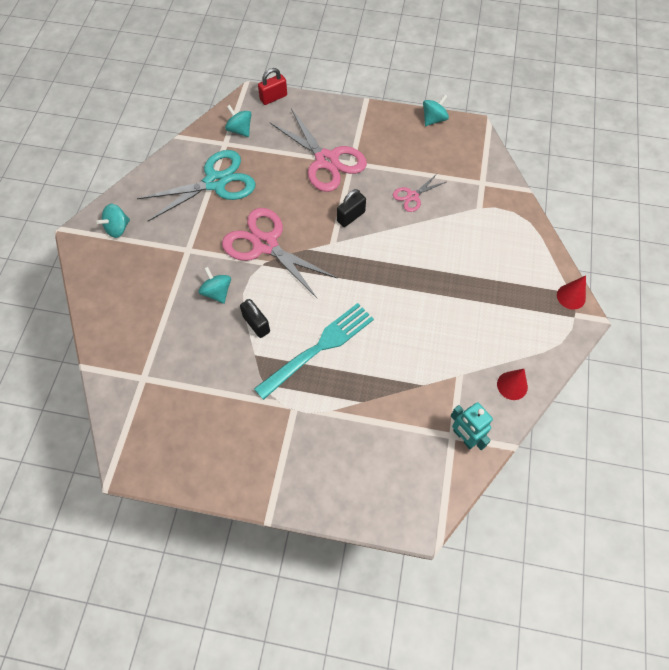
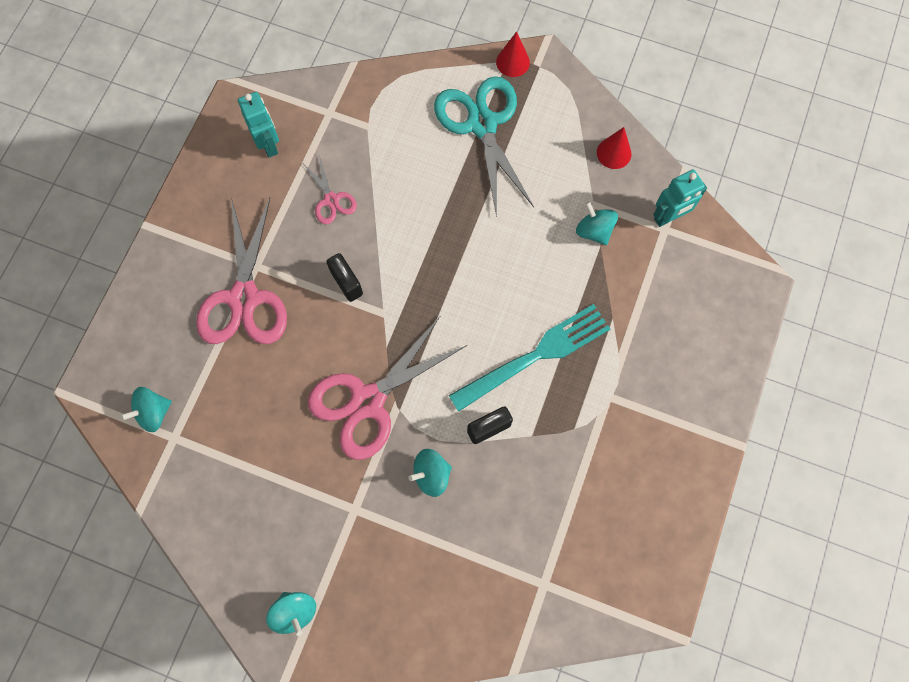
camera: 80 degrees left, 10 degrees up
(215, 182) = (244, 459): turquoise scissors -> turquoise scissors (482, 124)
(273, 97) = (103, 355): red padlock -> none
(318, 348) = (535, 356): turquoise fork -> turquoise fork turned 90 degrees clockwise
(326, 161) = (244, 298): pink scissors -> pink scissors turned 120 degrees clockwise
(434, 119) = (208, 145): turquoise spinning top -> turquoise spinning top (594, 231)
(445, 152) = (269, 144): none -> turquoise robot

